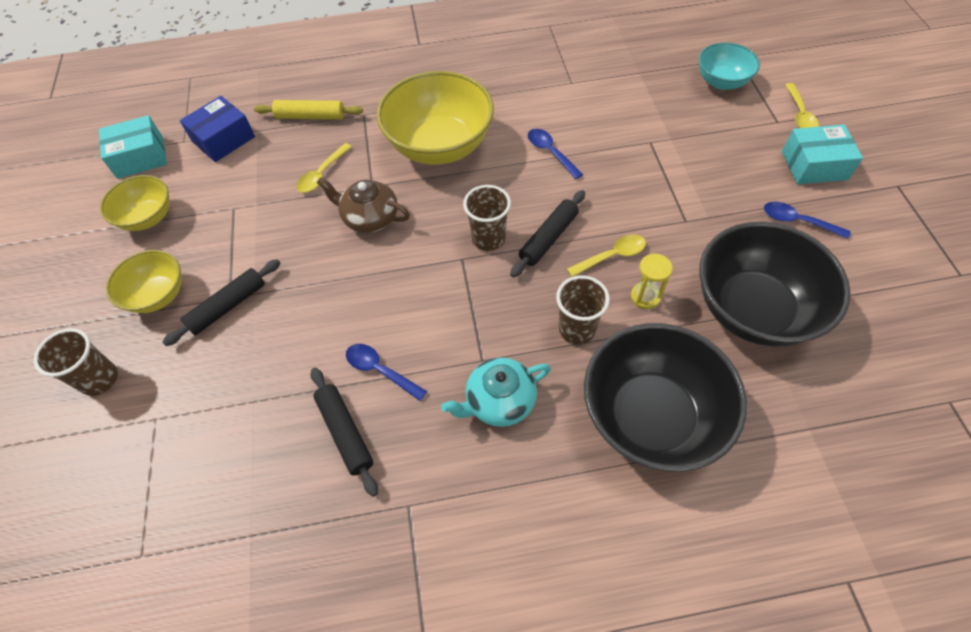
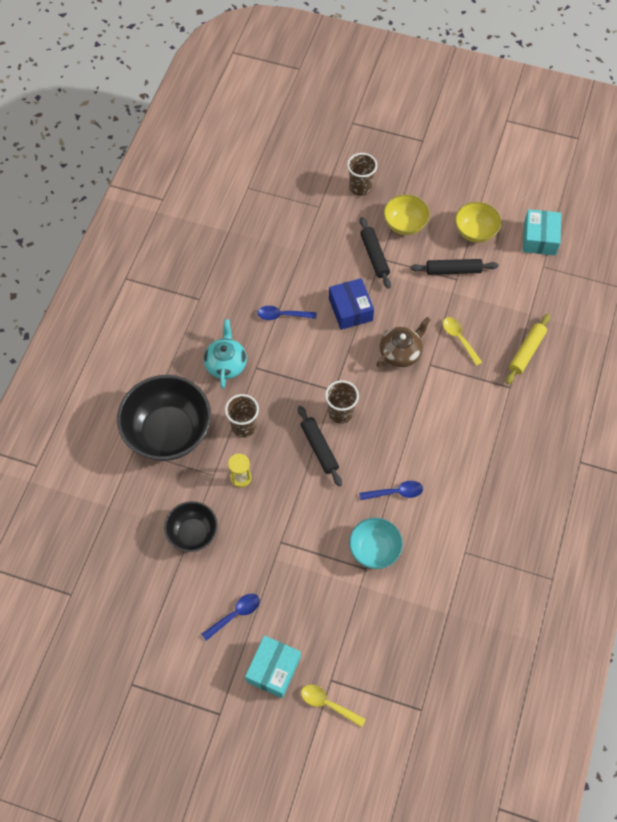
camera: 115 degrees right, 5 degrees up
(223, 139) = (531, 291): blue box -> blue box (350, 309)
(345, 432) = (255, 286): black rolling pin -> black rolling pin (453, 270)
(380, 370) = (282, 315): blue spoon -> blue spoon turned 150 degrees counterclockwise
(439, 146) = (445, 423): yellow bowl -> none
(612, 256) = (282, 477): yellow spoon -> none
(721, 82) = (399, 671): turquoise bowl -> turquoise bowl (374, 550)
(753, 309) = (193, 533): black bowl -> black bowl, size x0.55

